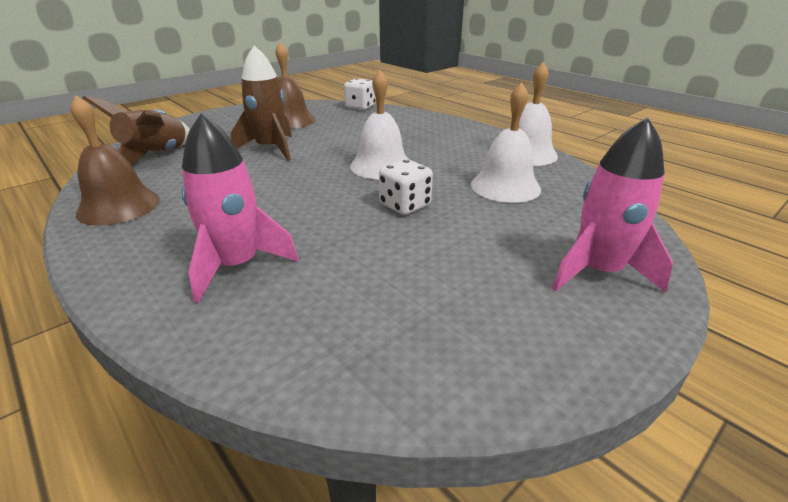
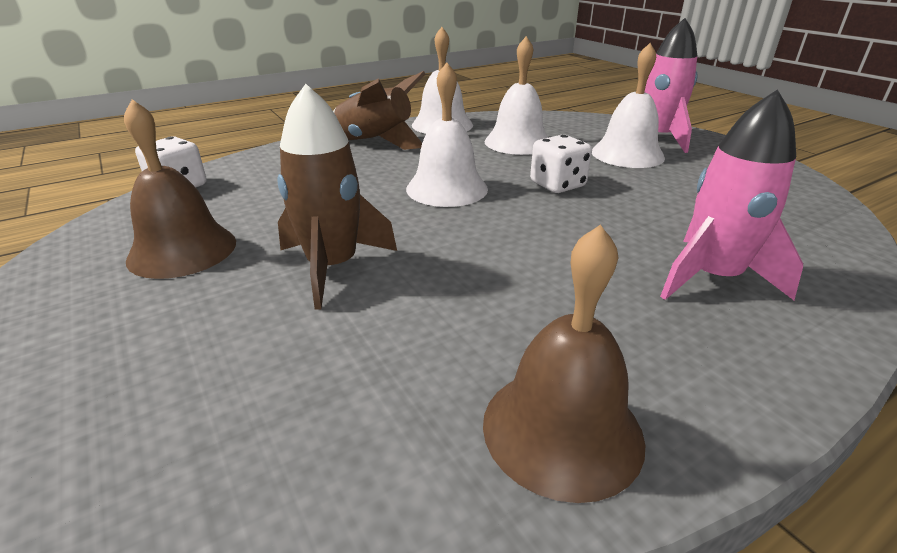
camera: 80 degrees left, 0 degrees up
(157, 156) = (280, 423): brown rocket -> brown rocket (375, 143)
(513, 245) = (627, 154): none -> white bell

